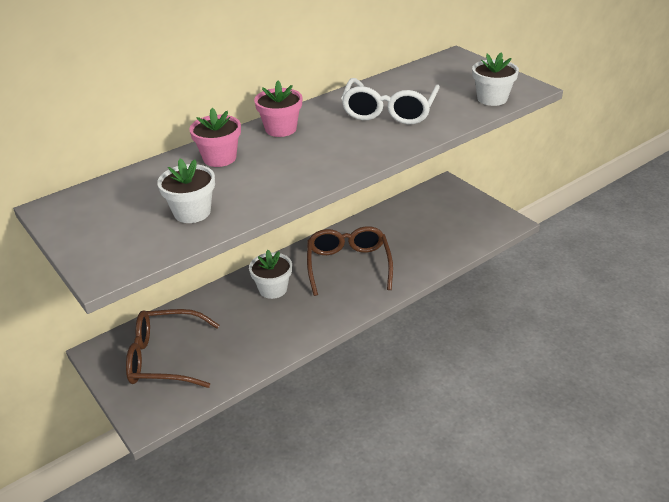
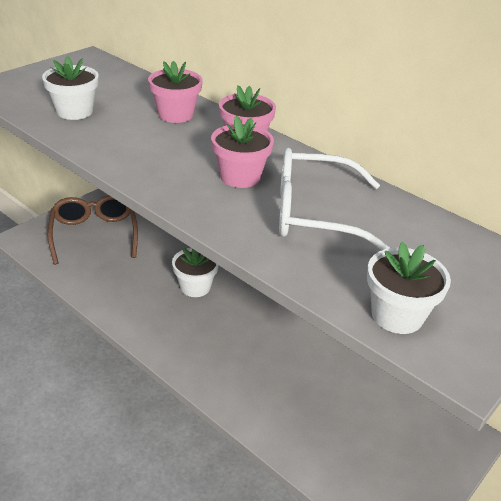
camera: 75 degrees right, 0 degrees up
(335, 134) = (240, 177): none -> pink flower pot
(348, 265) = (246, 342): brown glasses -> none

